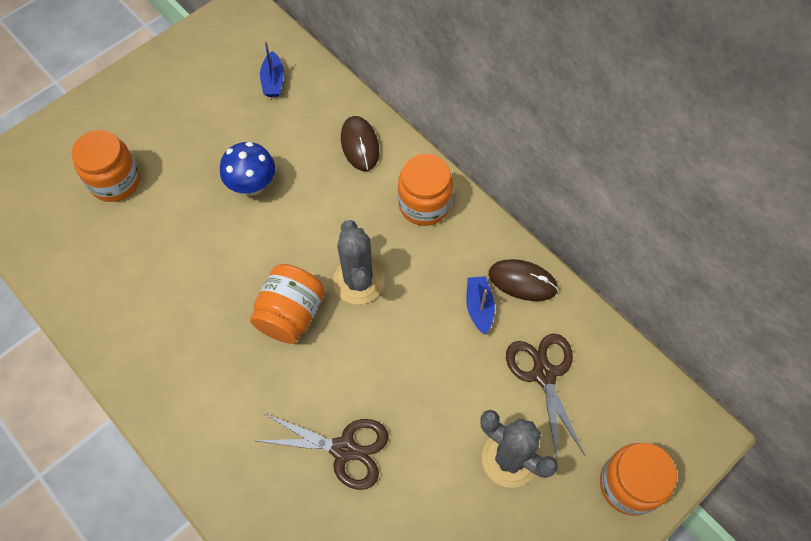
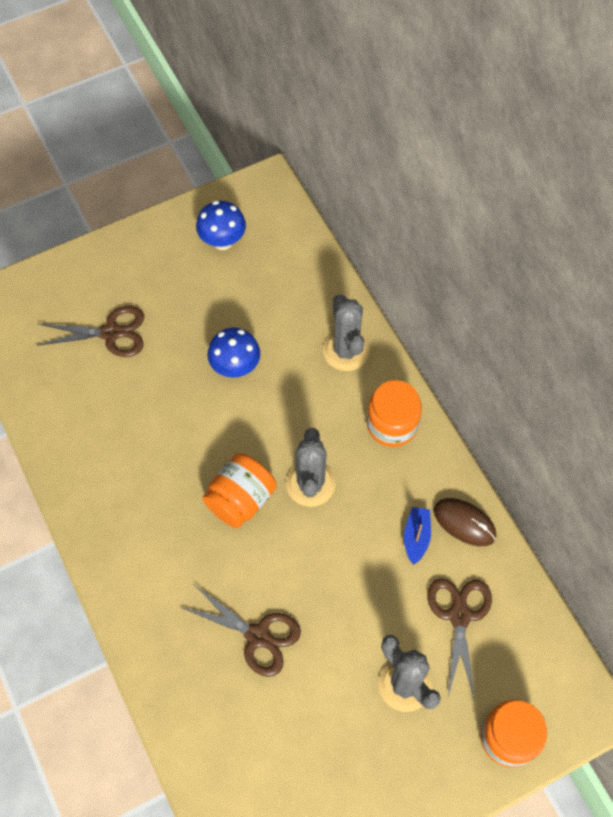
camera: 15 degrees right, 0 degrees up
(115, 181) = (111, 333): orange jar -> brown scissors
(210, 69) = (222, 241): none -> blue mushroom
(273, 81) = (280, 266): blue boat -> none
(360, 145) = (346, 351): brown mouse -> grey cactus

